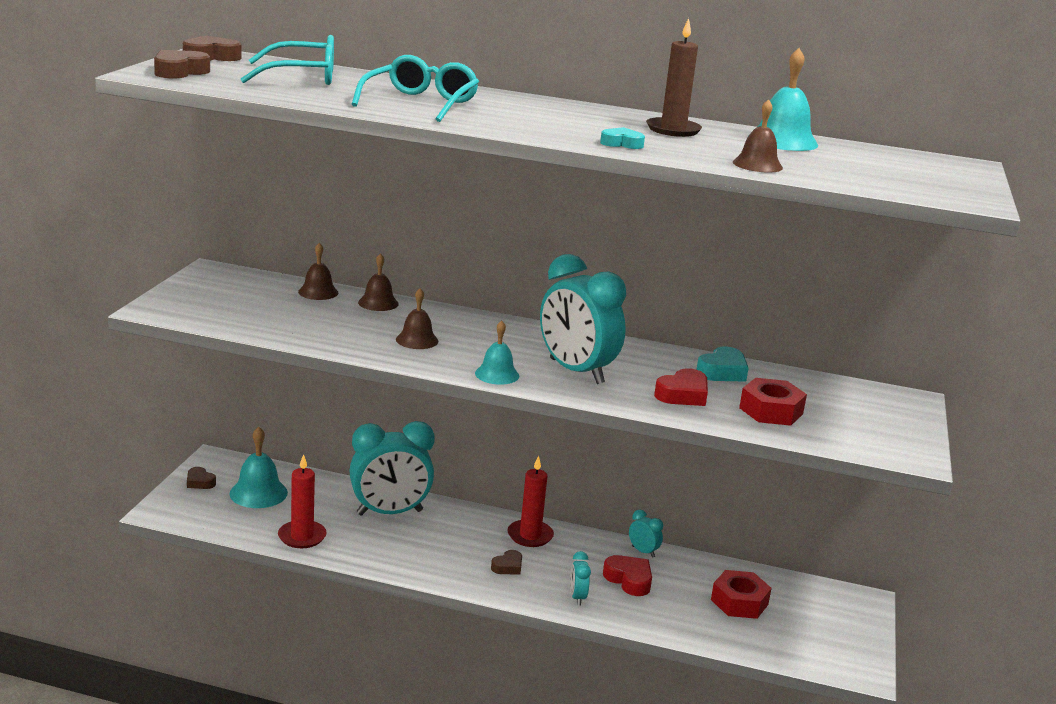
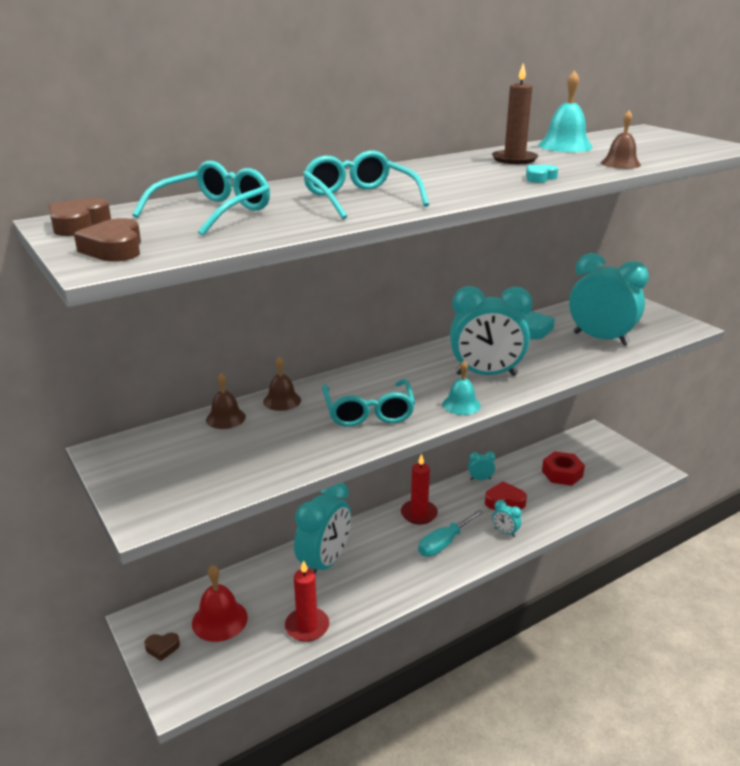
camera: 45 degrees left, 5 degrees up
(258, 493) = (219, 620): turquoise bell -> red bell
(417, 340) = (368, 412): brown bell -> turquoise glasses
(508, 566) = (444, 543): brown heart -> turquoise screwdriver
(683, 394) = (554, 355): red heart -> none
(771, 411) = (600, 339): red nut -> turquoise clock

